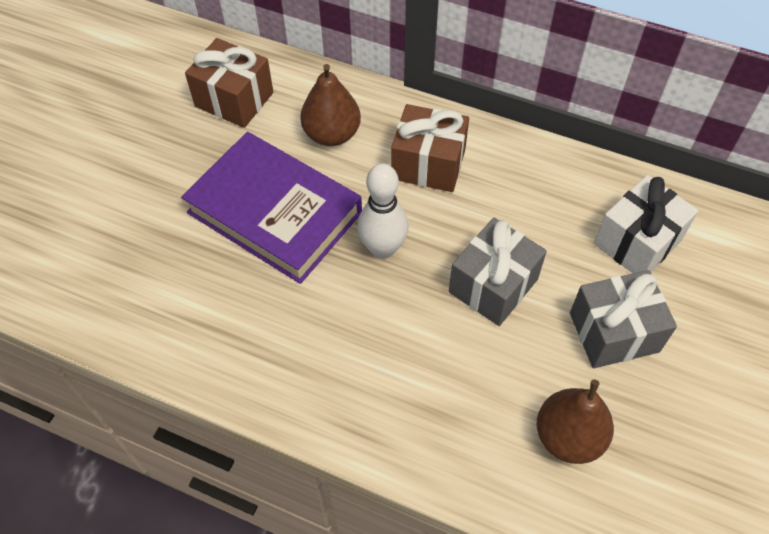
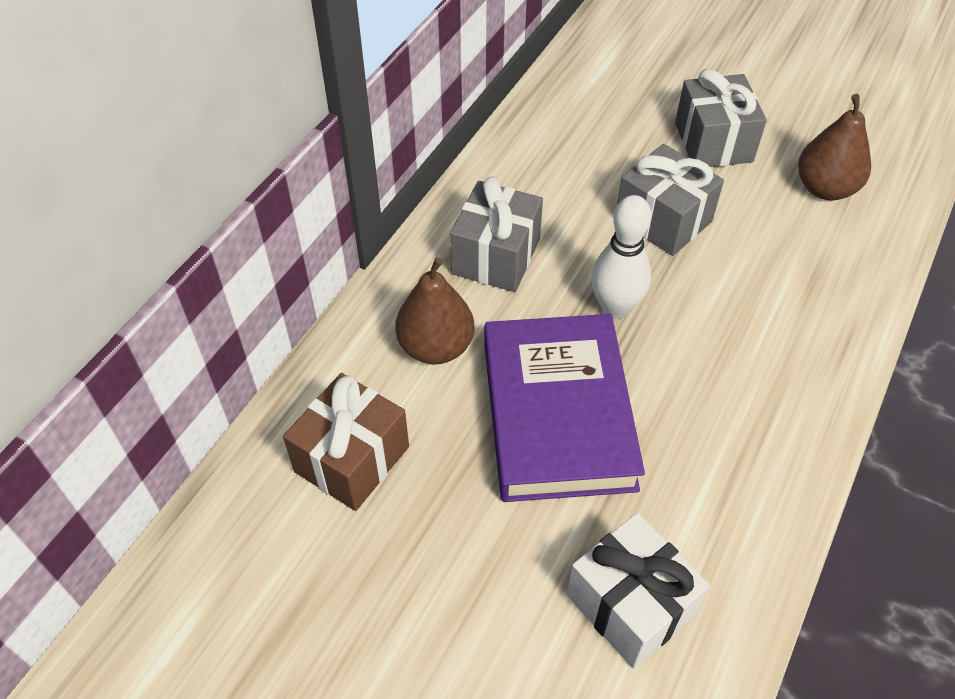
camera: 85 degrees left, 5 degrees down
(274, 212) = (557, 413): purple book -> purple book turned 45 degrees counterclockwise
(428, 164) = (496, 256): brown gift -> grey gift
(637, 242) = (611, 110): white gift -> white gift (630, 605)

